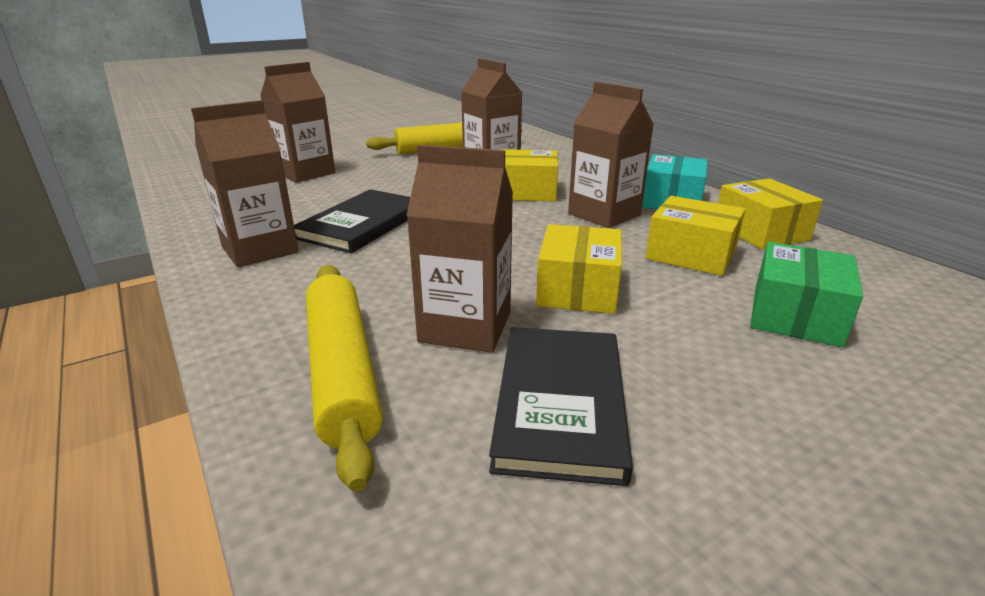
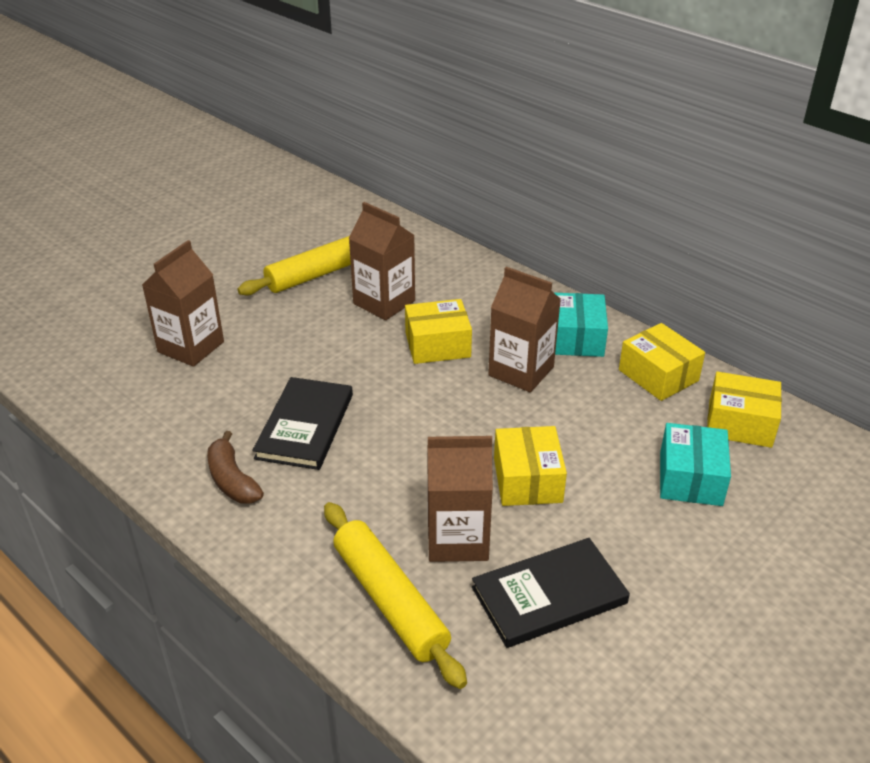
camera: 15 degrees left, 10 degrees up
(260, 249) = (232, 480): brown carton -> brown banana
(561, 403) = (549, 595): black book -> black book turned 75 degrees clockwise
(691, 254) = (606, 418): yellow box -> yellow box (740, 423)
(795, 315) = (690, 478): green box -> turquoise box

